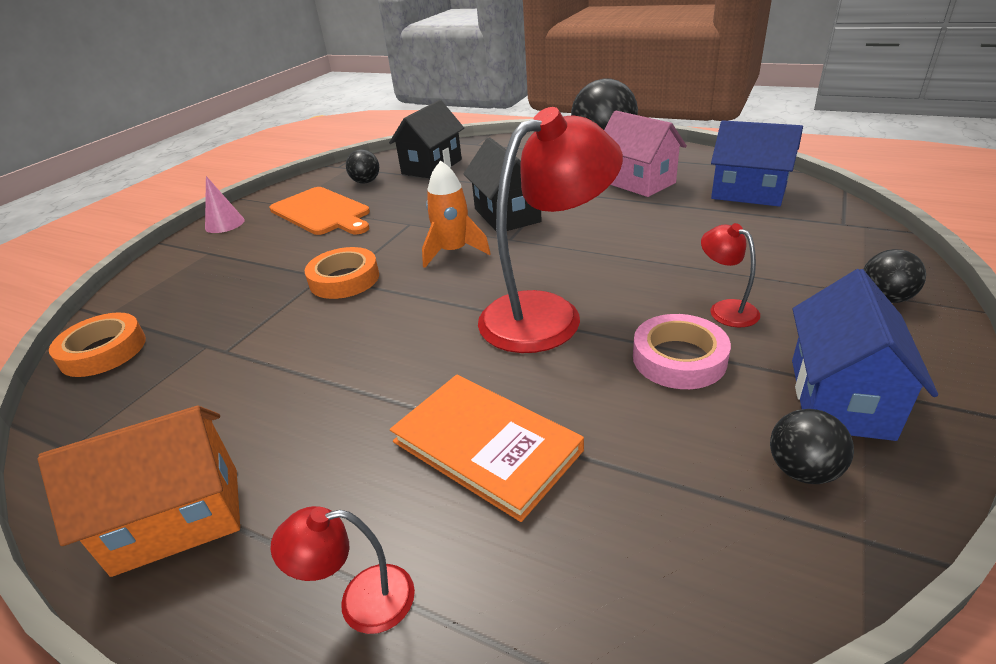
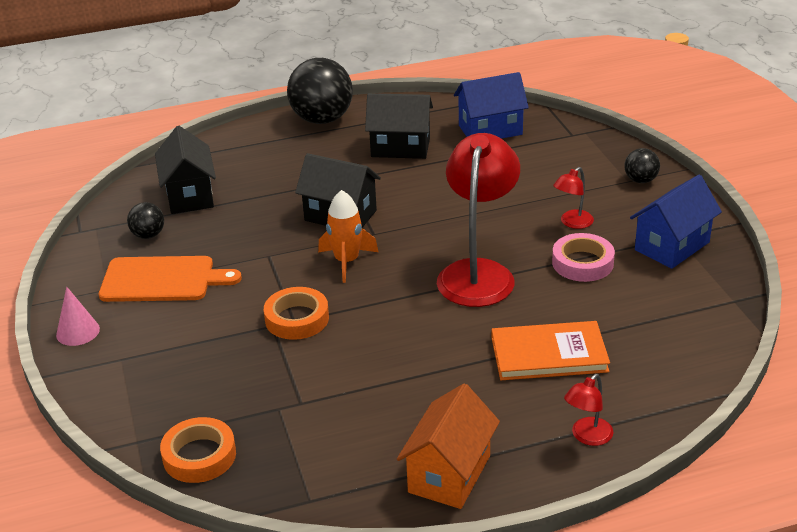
camera: 45 degrees left, 0 degrees up
(638, 182) = (400, 147): pink house -> black house
(725, 309) = (572, 223): red lamp -> red lamp turned 60 degrees counterclockwise
(802, 470) = (689, 287): black ball -> none
(840, 398) = (672, 246): blue house -> blue house turned 75 degrees clockwise

